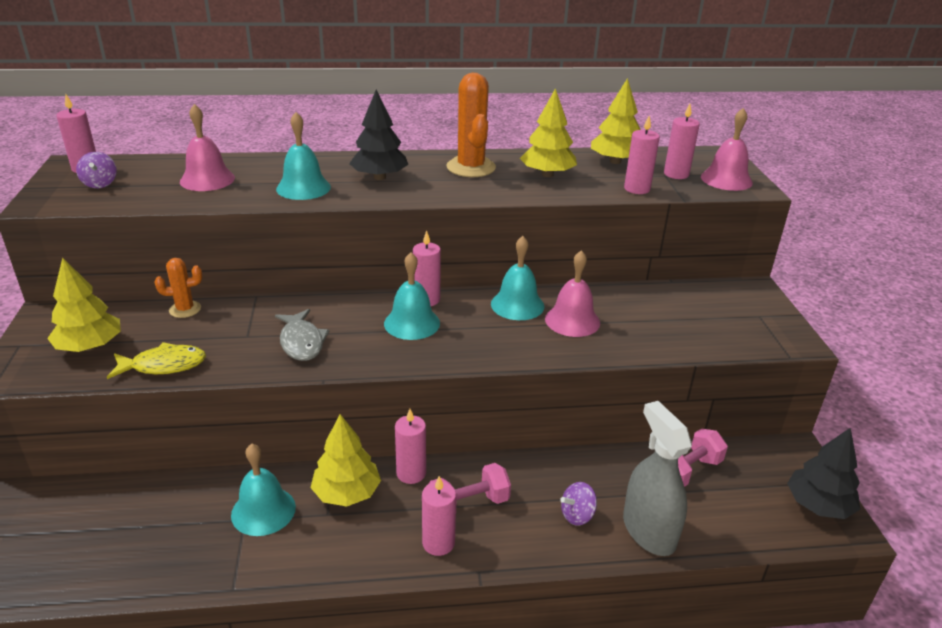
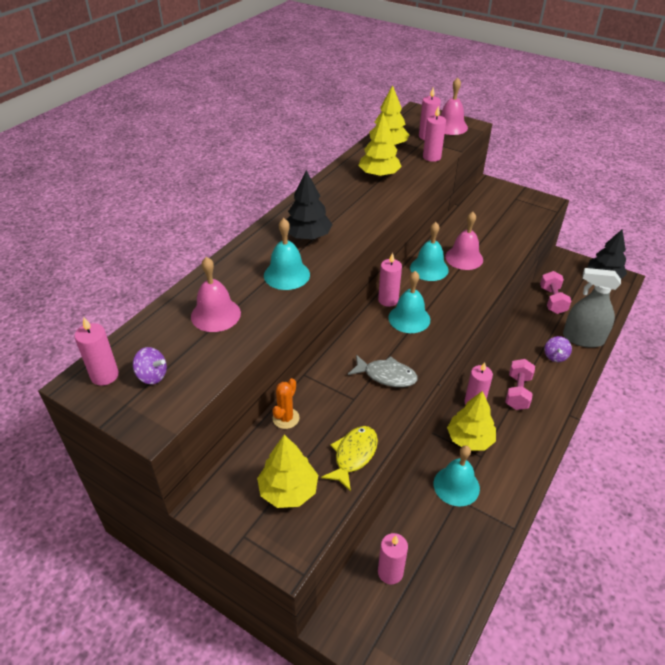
camera: 50 degrees left, 10 degrees up
(438, 543) = (538, 420): pink candle -> pink candle (390, 572)
(471, 167) = (336, 196): orange cactus -> none

